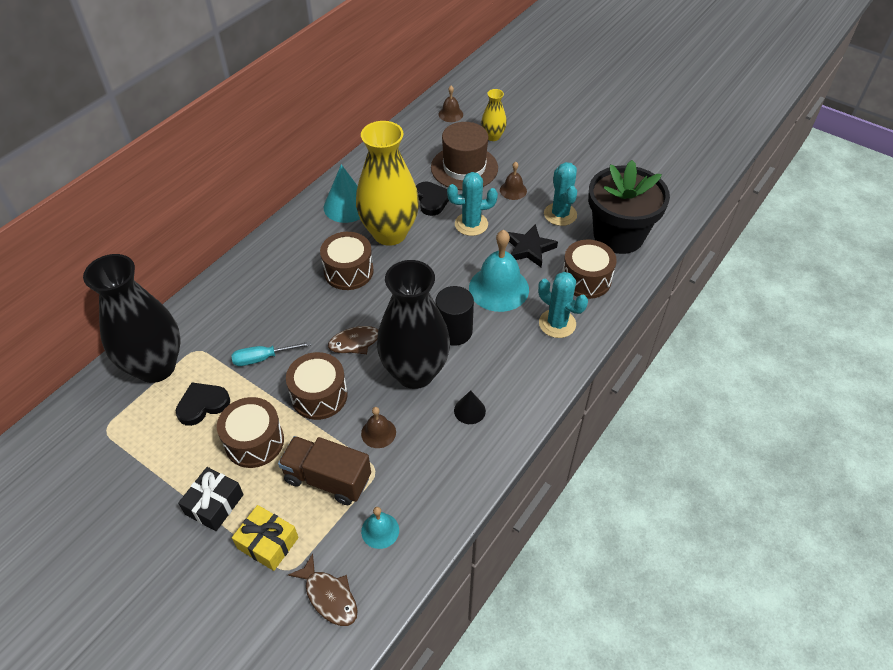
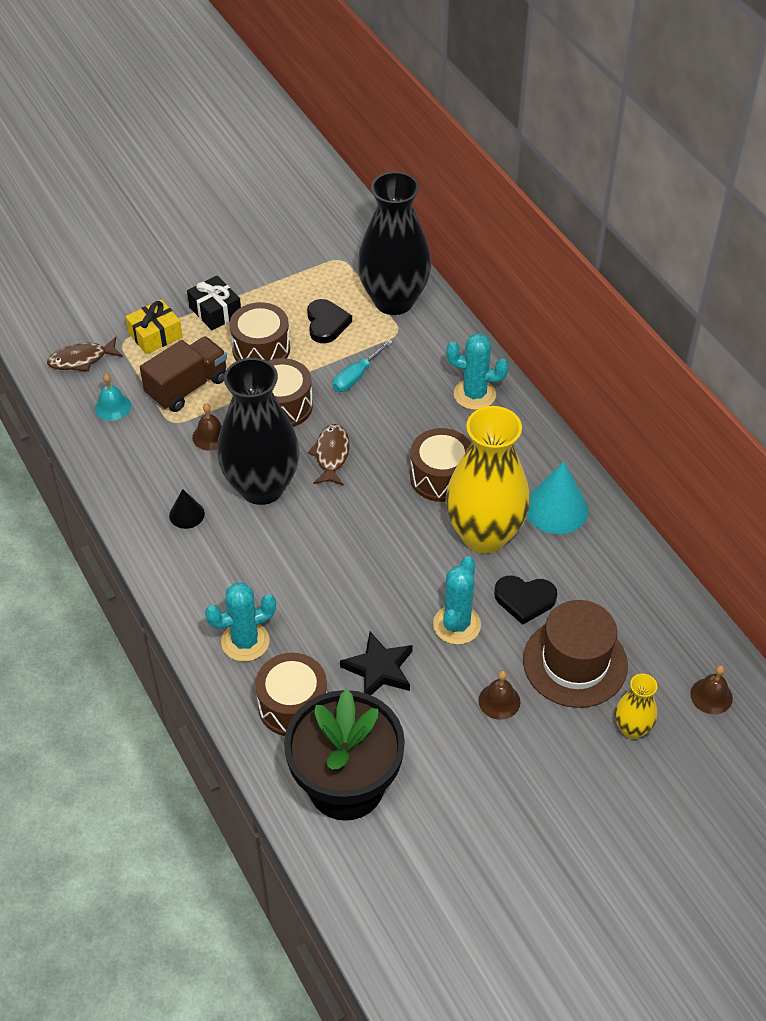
camera: 115 degrees right, 0 degrees up
(262, 358) = (356, 376): turquoise screwdriver -> turquoise screwdriver turned 150 degrees counterclockwise
(454, 331) = (295, 540): black cylinder -> none
(499, 288) = (332, 608): turquoise bell -> none
(560, 214) = (422, 735): turquoise cactus -> turquoise cactus (474, 394)

